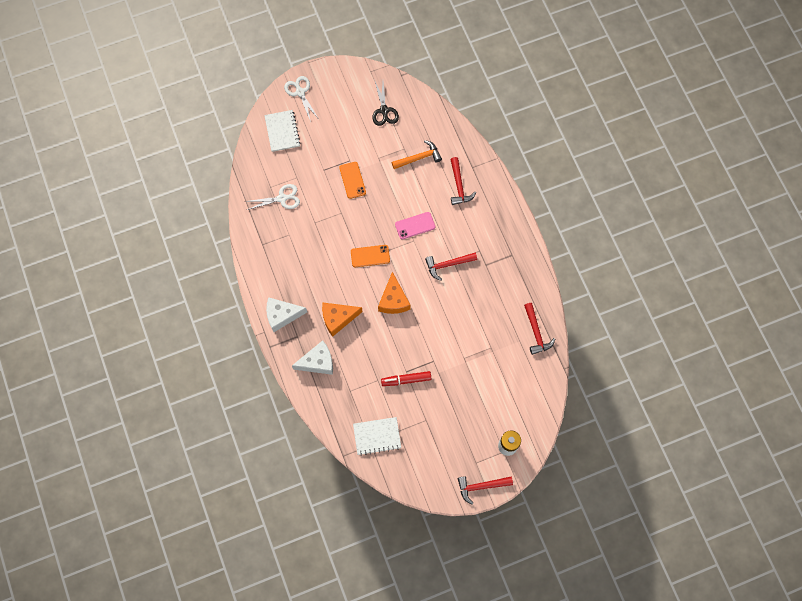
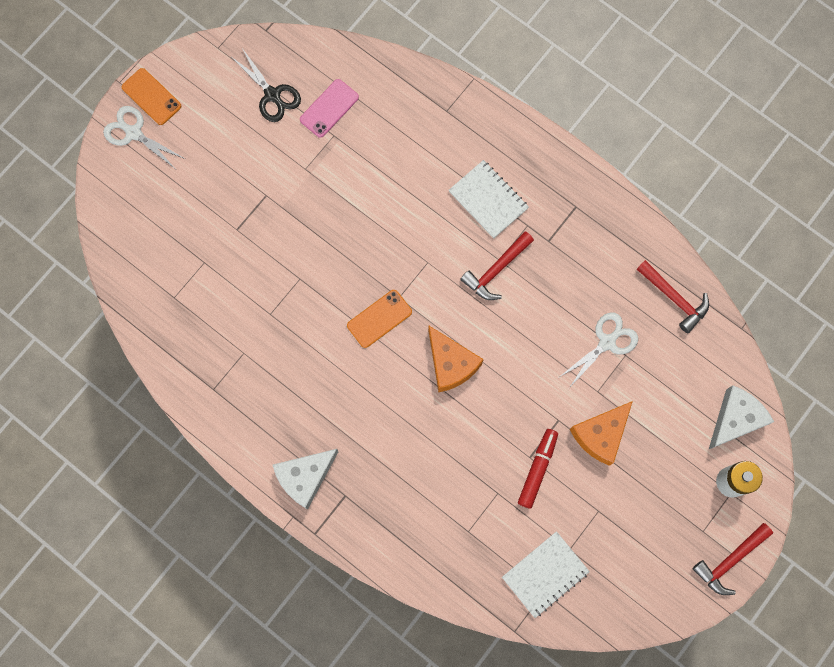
camera: 30 degrees left, 5 degrees up
(282, 131) = (142, 205): white notebook -> white notebook (488, 200)
(282, 198) = (202, 304): white scissors -> white scissors (607, 342)
(318, 362) = (397, 516): white cheese -> white cheese (735, 419)
(338, 318) = (388, 436): orange cheese -> orange cheese (600, 434)
(352, 180) = (287, 221): orange phone -> orange phone (151, 97)
(406, 380) = (537, 469): red marker -> red marker turned 150 degrees clockwise
(415, 225) = (416, 239): pink phone -> pink phone (329, 108)
(419, 158) = (363, 137): orange hammer -> none
(459, 186) = (444, 147): red hammer -> none

